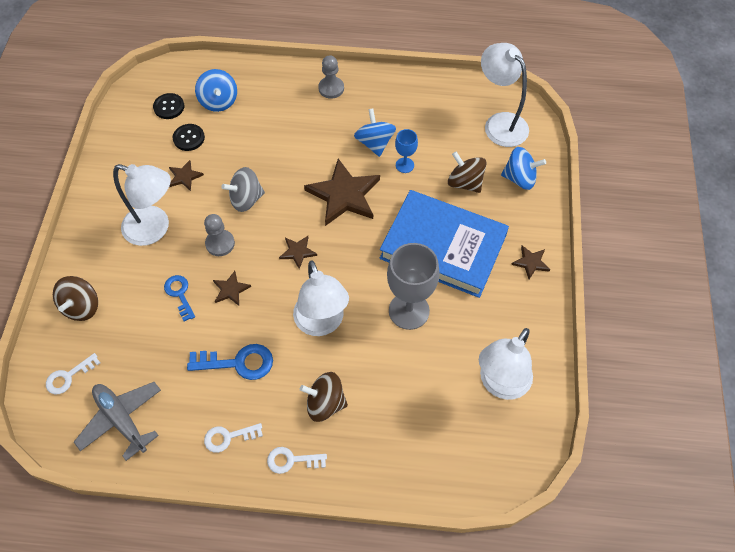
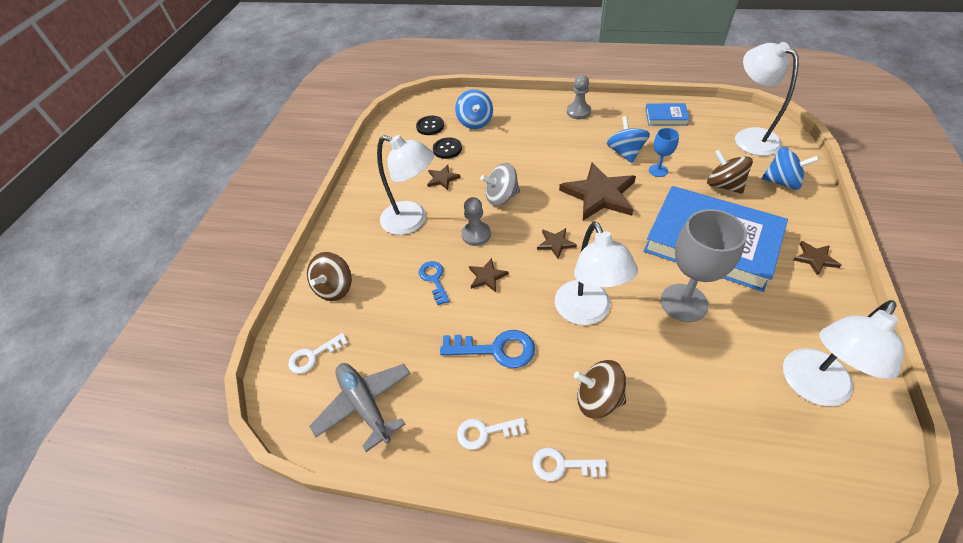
camera: 10 degrees right, 10 degrees down
(421, 96) = (666, 117): none -> blue book

